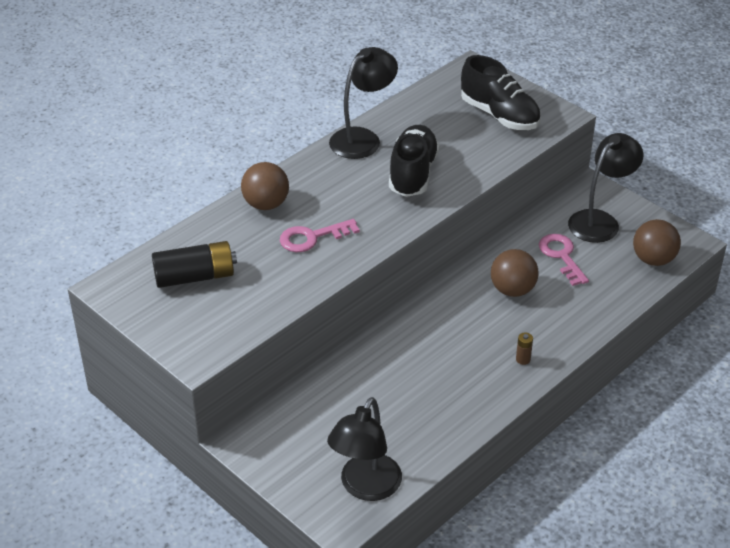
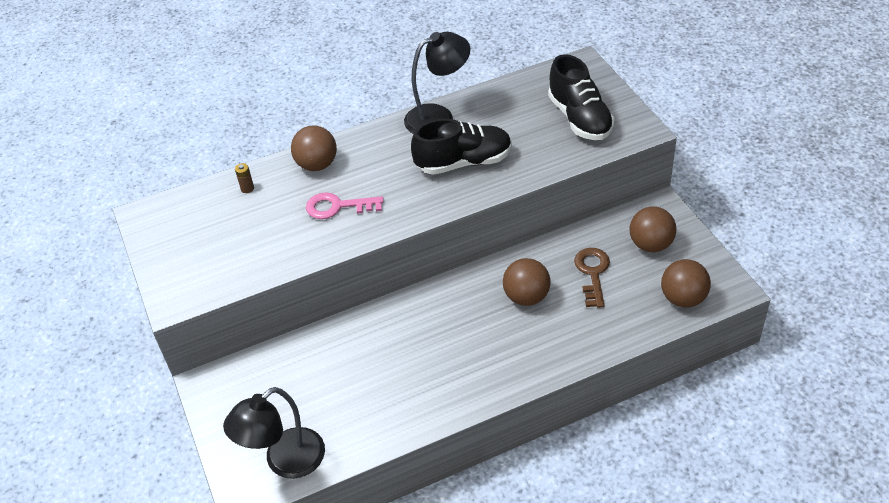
camera: 25 degrees right, 5 degrees up
(195, 277) = (218, 222): black battery -> none
(412, 174) = (464, 162): black shoe -> black shoe turned 45 degrees clockwise
(523, 359) = (497, 372): brown battery -> brown battery (247, 188)
(561, 256) = (592, 273): pink key -> brown key
(600, 221) = (651, 244): black lamp -> brown ball

